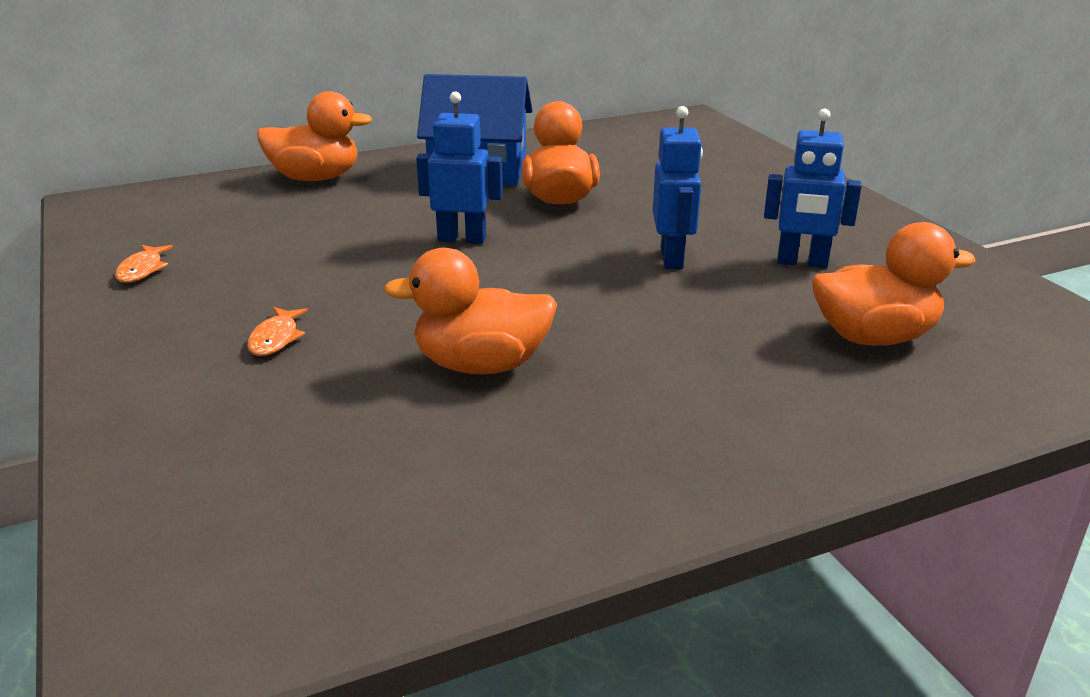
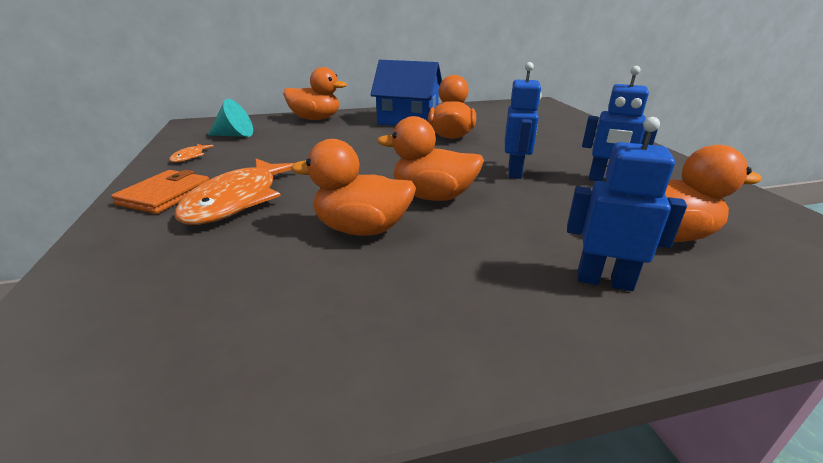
camera: 10 degrees right, 0 degrees up
(153, 340) = (165, 195): none -> orange wallet
(191, 222) = (235, 135): none -> turquoise cone
(276, 338) = (238, 200): orange fish -> orange fish, size x2.35
(462, 239) = (383, 153): blue robot -> blue robot (604, 280)
(563, 308) = (433, 196): none -> orange duck

